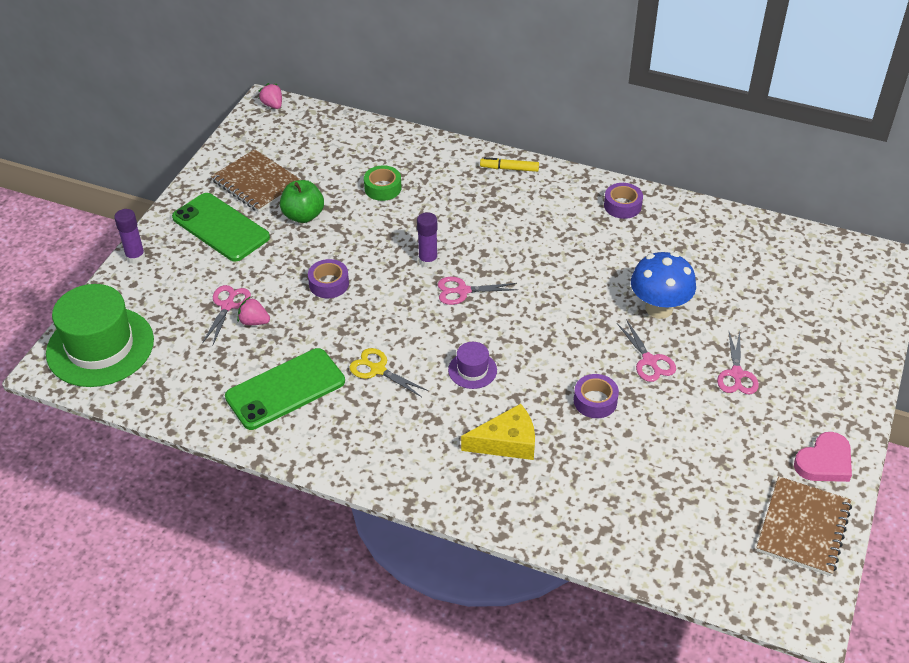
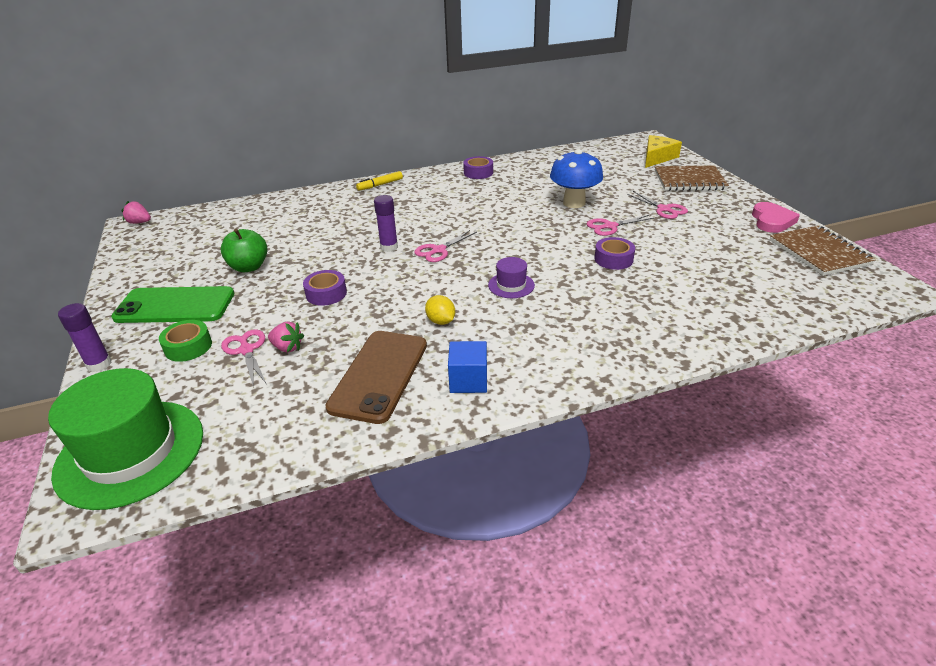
camera: 40 degrees left, 10 degrees down
(254, 321) = (287, 348): pink strawberry -> pink strawberry turned 135 degrees counterclockwise
(257, 183) = (179, 267): brown notebook -> brown notebook (689, 180)
(285, 389) = (379, 375): green phone -> brown phone
(335, 436) = (468, 380): none -> blue cube
(378, 369) = (441, 321): yellow scissors -> yellow lemon
(383, 188) = (298, 227): green tape -> green tape (188, 347)
(507, 442) = (598, 309): yellow cheese -> yellow cheese (657, 158)
(649, 361) = (610, 226): pink scissors -> pink scissors turned 135 degrees clockwise

